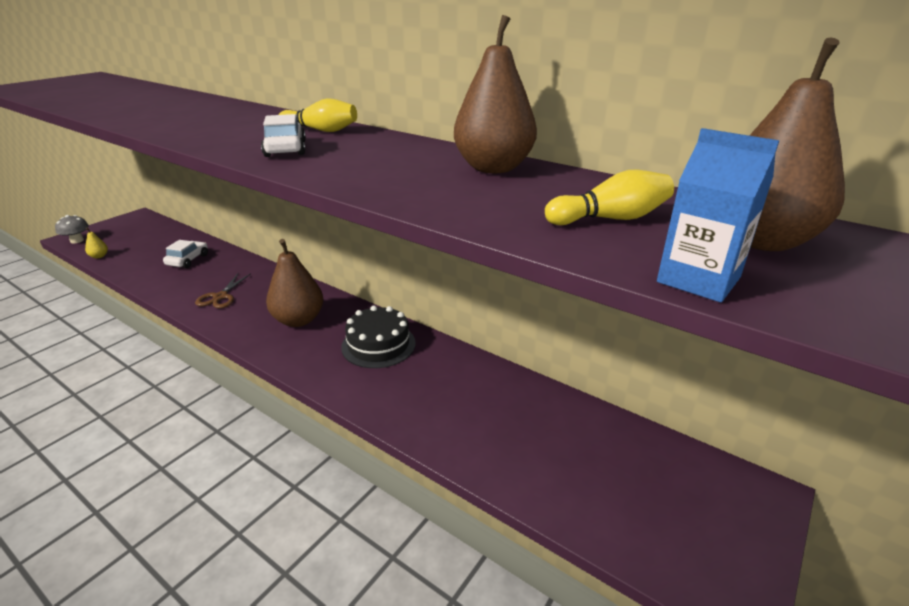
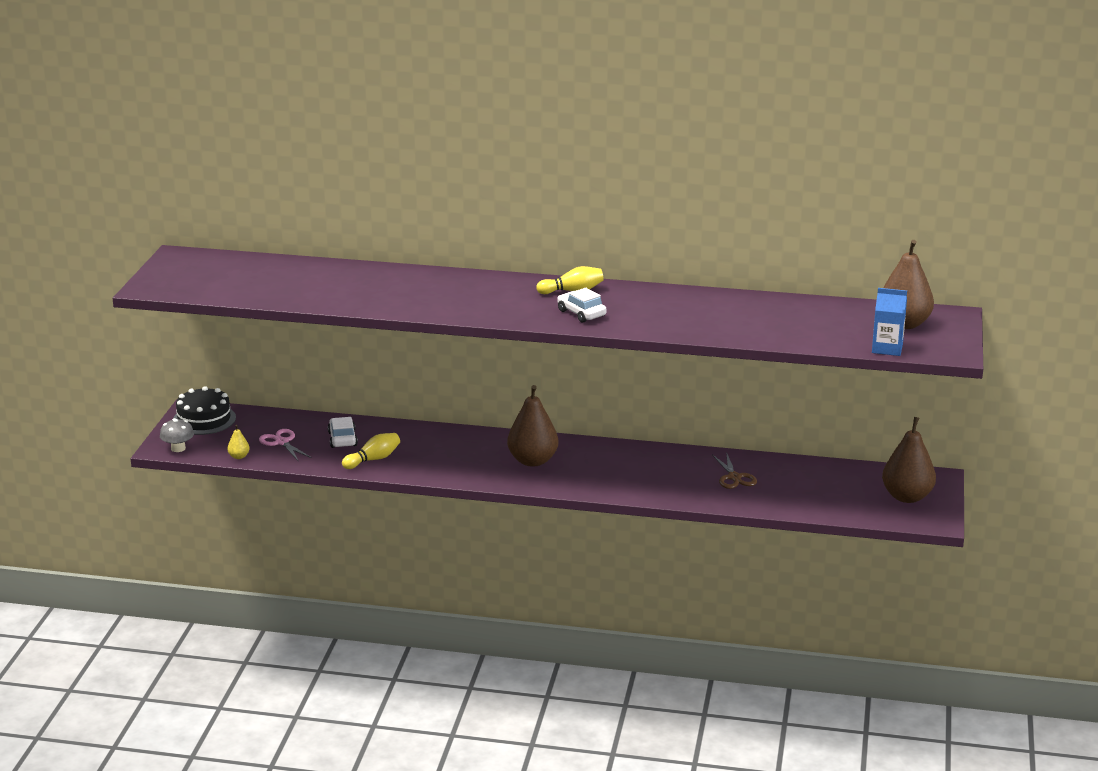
camera: 25 degrees left, 5 degrees down
(145, 252) = (282, 442): none -> pink scissors
(220, 297) = (433, 460): brown scissors -> brown scissors (734, 477)
(378, 345) = (622, 461): black cake -> black cake (204, 419)
(493, 168) = (736, 303): brown pear -> brown pear (907, 497)
(610, 219) = (830, 326): yellow bowling pin -> yellow bowling pin (373, 459)

